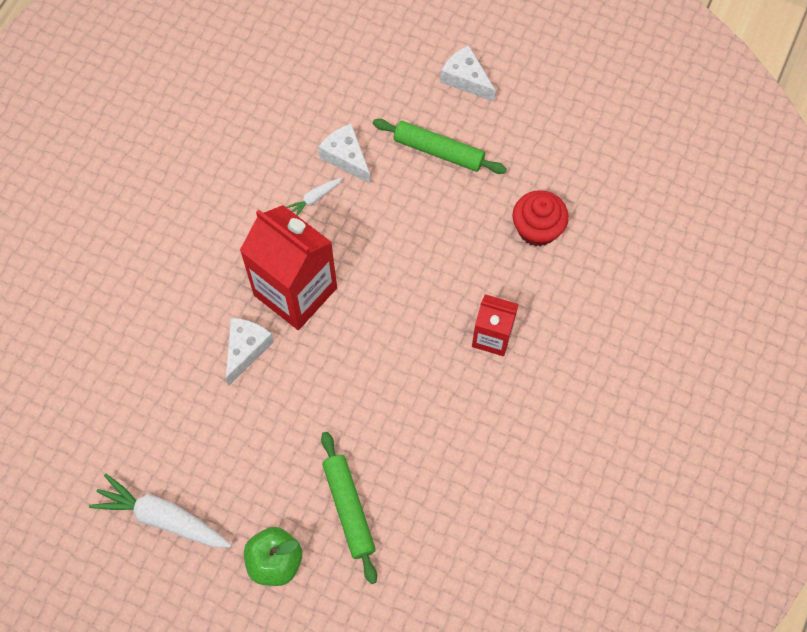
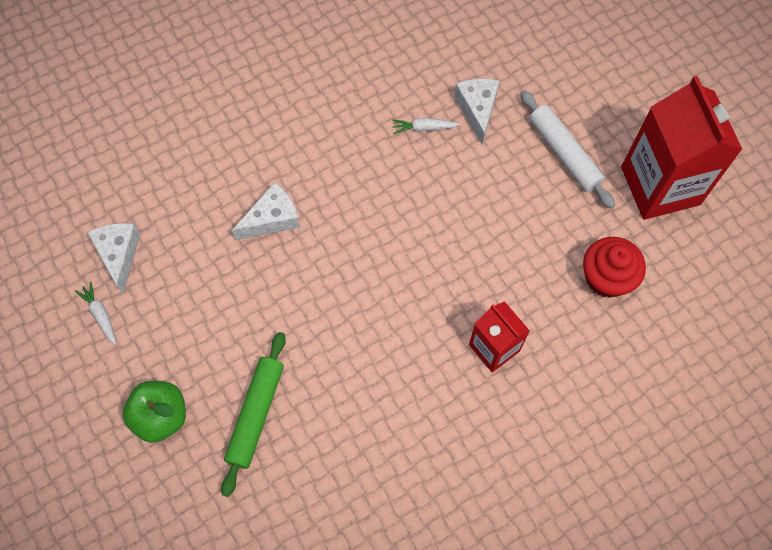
camera: 35 degrees right, 0 degrees up
(163, 518) = (100, 315): white carrot -> white carrot, size x0.48
(295, 291) = (349, 196): red carton -> red carton (660, 185)
(438, 151) = (564, 153): green rolling pin -> white rolling pin
(466, 79) = (635, 105): white cheese -> white cheese (119, 255)

